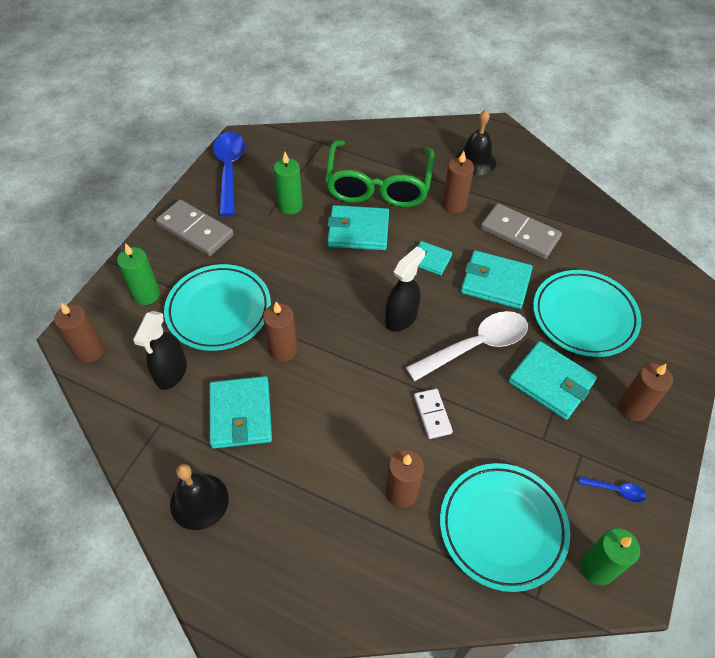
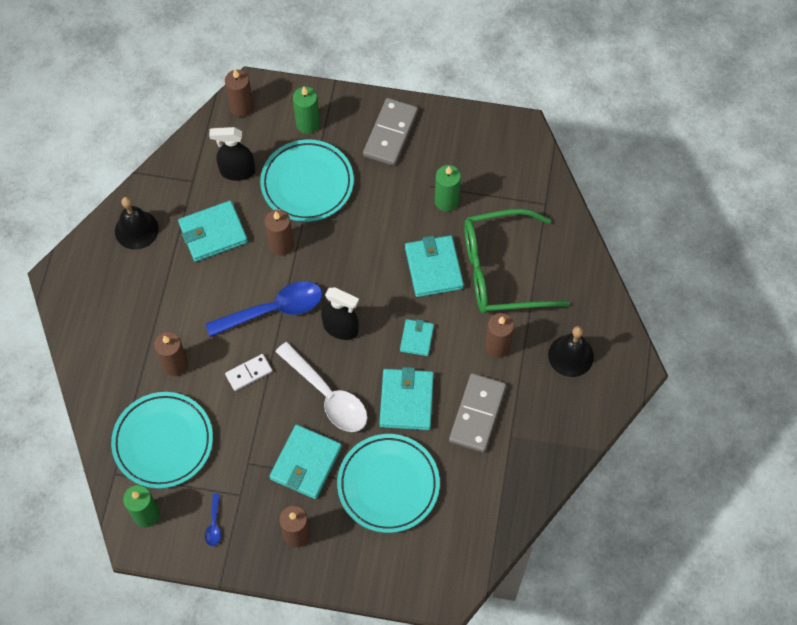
camera: 75 degrees right, 10 degrees up
(229, 170) = (476, 134): blue spoon -> blue spoon (274, 310)

